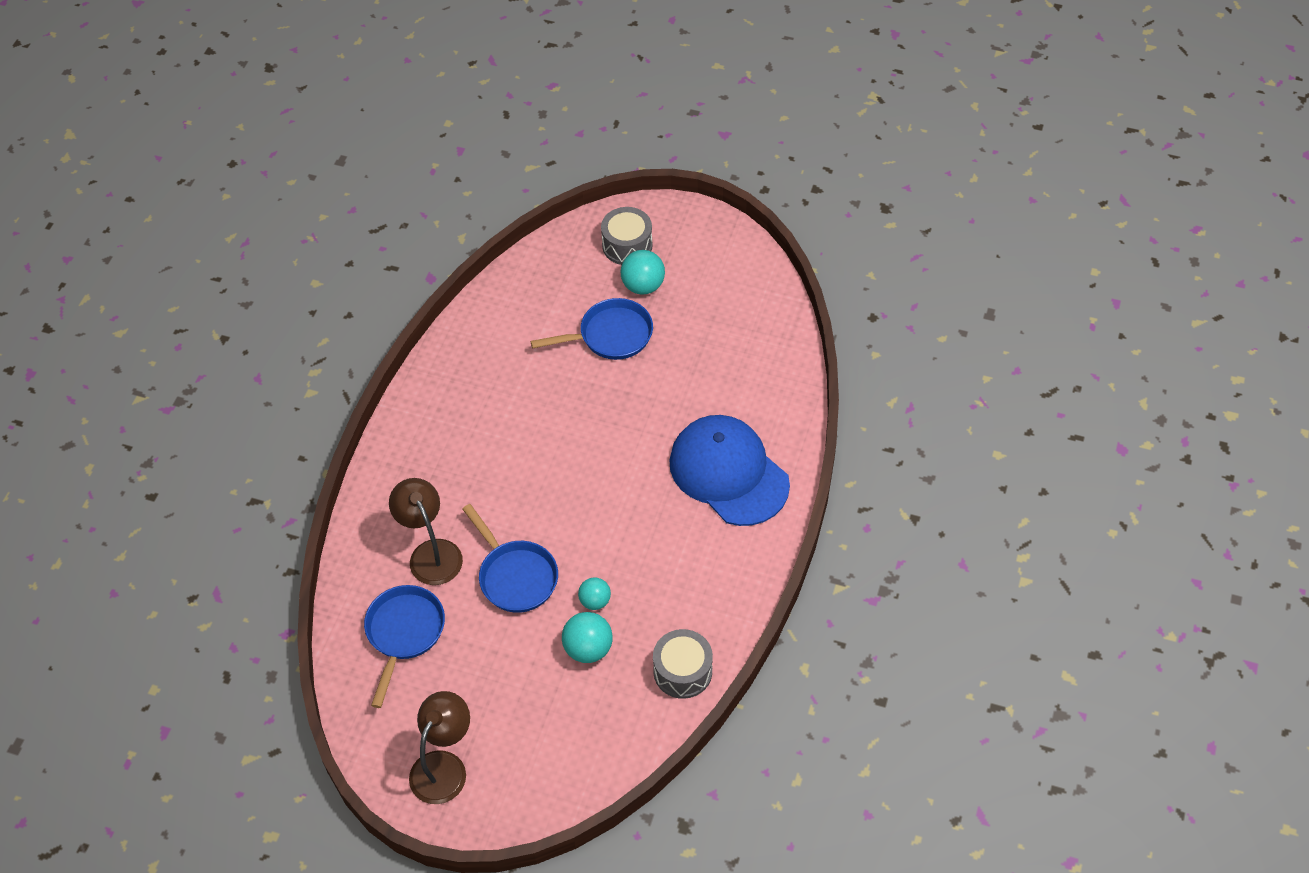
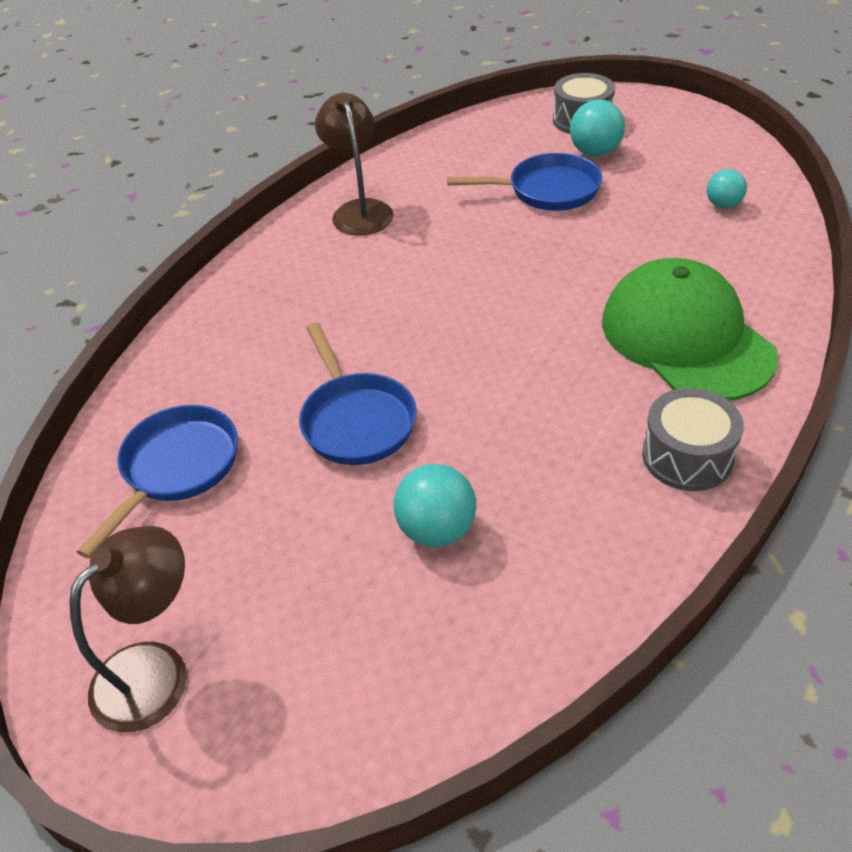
camera: 15 degrees right, 10 degrees down
(431, 553) = (252, 378): brown lamp -> brown lamp (359, 210)
(595, 601) = (462, 467): turquoise ball -> turquoise ball (723, 205)
(682, 671) = (584, 587): grey drum -> grey drum (687, 456)
(728, 473) = (686, 337): blue cap -> green cap

